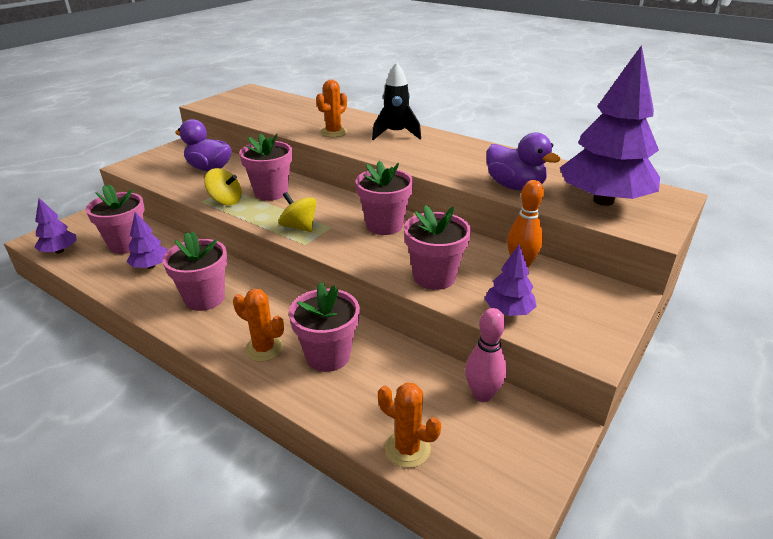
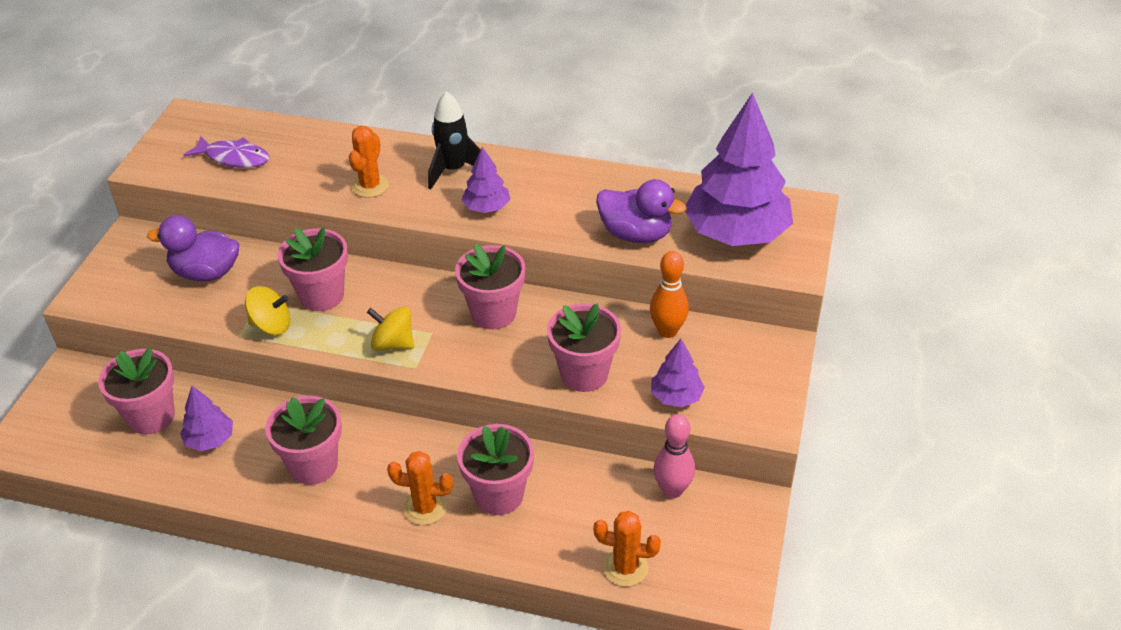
camera: 20 degrees left, 10 degrees up
(59, 251) = (65, 452): purple tree -> purple tree (486, 208)
(260, 109) = (234, 158): none -> purple fish

